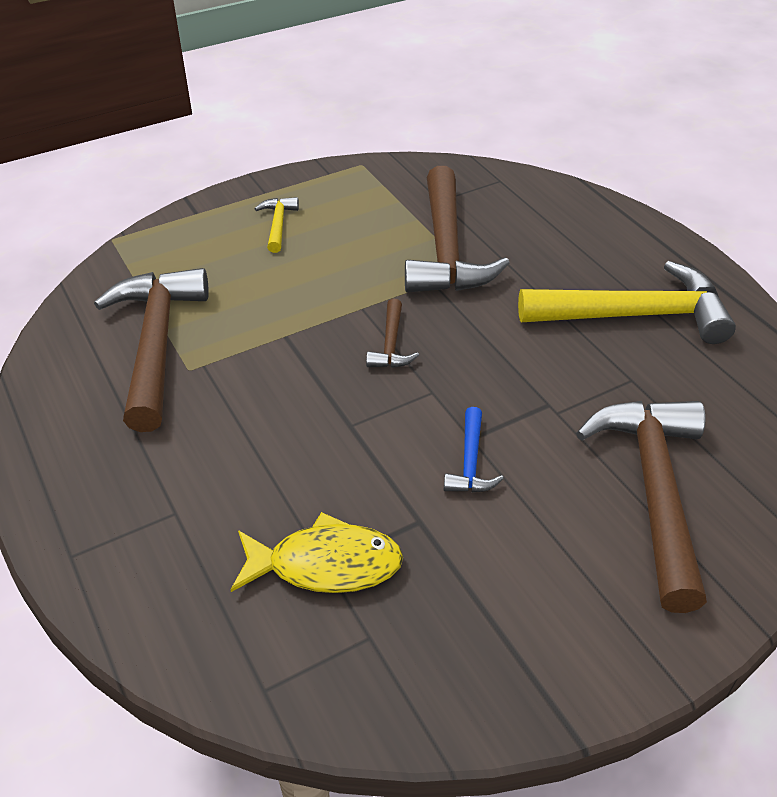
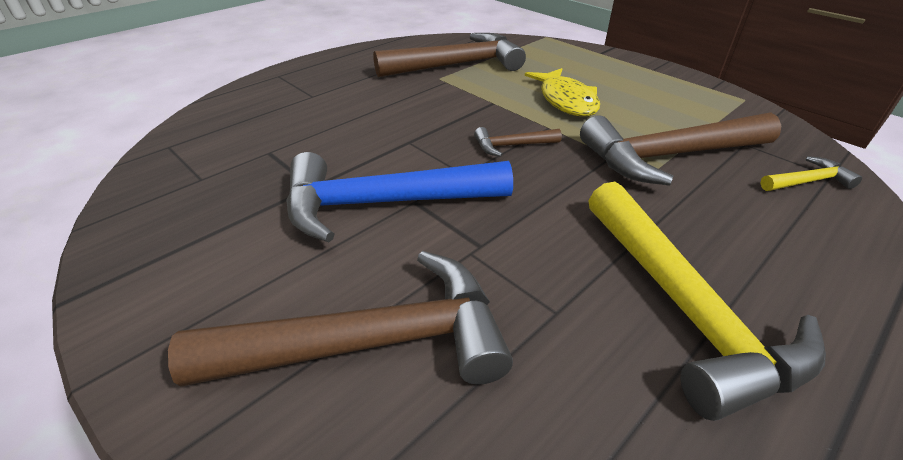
camera: 75 degrees right, 5 degrees down
(278, 224) = (618, 80): yellow hammer -> yellow hammer (807, 181)
(326, 564) = (268, 152): yellow fish -> yellow fish (566, 101)
(470, 462) = (383, 204): blue hammer -> blue hammer, size x2.23

